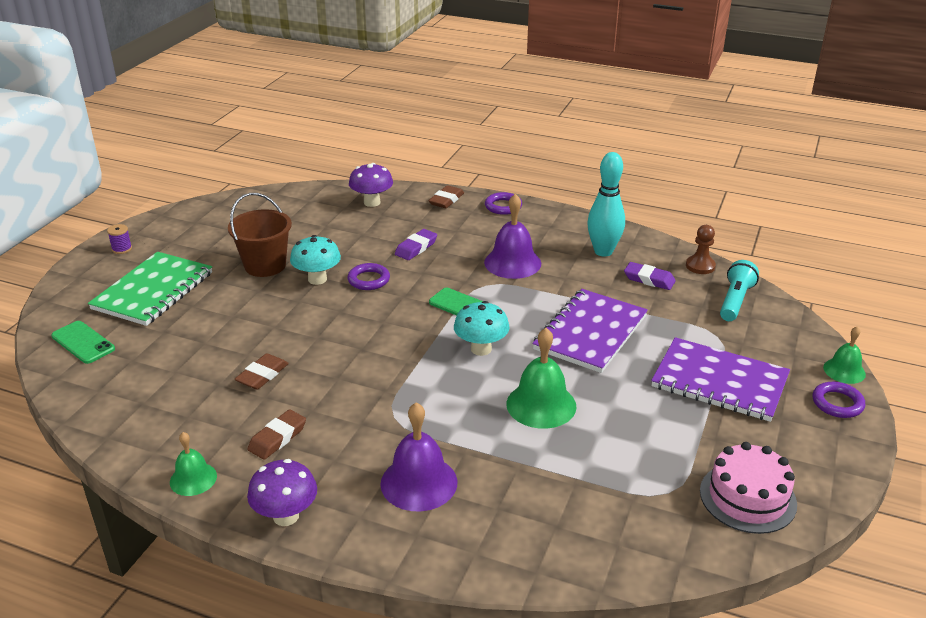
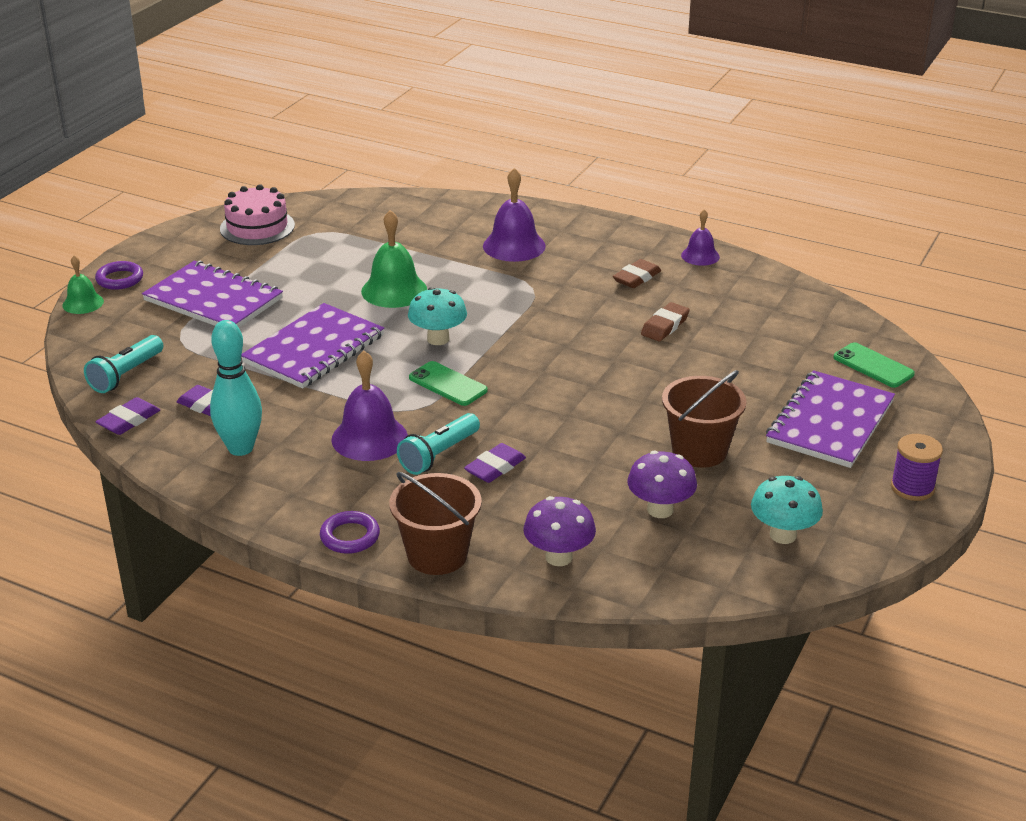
camera: 175 degrees left, 0 degrees up
(122, 249) = (912, 488): purple spool -> purple spool, size x1.56
(153, 291) = (830, 422): green notebook -> purple notebook
(193, 479) = (700, 256): green bell -> purple bell
(286, 516) = (618, 232): purple mushroom -> purple mushroom (660, 510)
(317, 279) = (626, 427): turquoise mushroom -> turquoise mushroom (783, 535)
(369, 280) = (560, 423): purple ring -> none
(446, 200) = (437, 555): brown eraser -> brown bucket
(458, 254) = (438, 455): none -> turquoise flashlight
(700, 266) = (129, 420): brown pawn -> purple eraser

